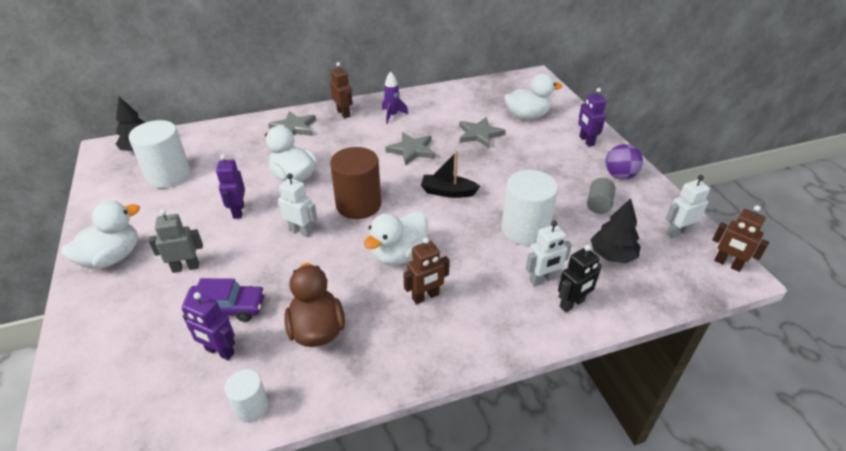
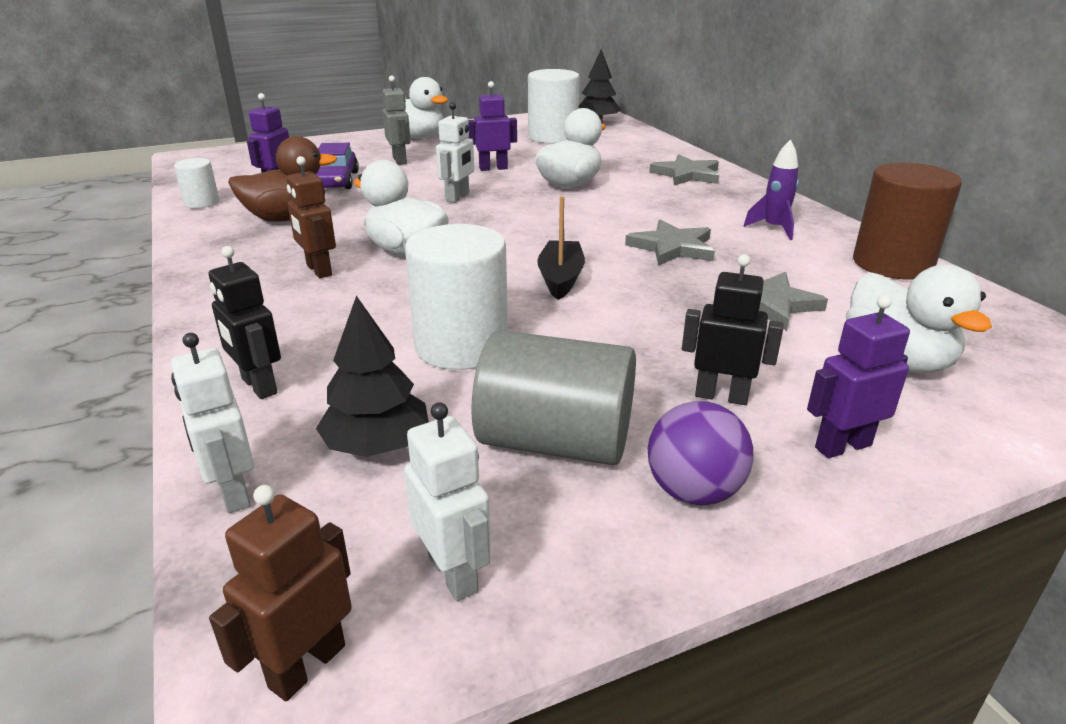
camera: 85 degrees right, 10 degrees down
(343, 113) = (751, 197): brown robot -> none
(358, 205) = (514, 222): brown cylinder -> brown cylinder (892, 264)
(542, 279) = (327, 359): white robot -> white robot (233, 492)
(558, 160) = (721, 396): none -> black robot
(598, 204) = (555, 442): grey cylinder -> grey cylinder, size x1.89

